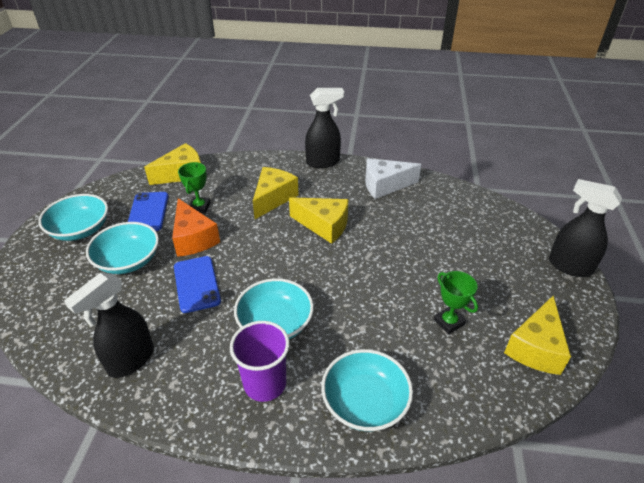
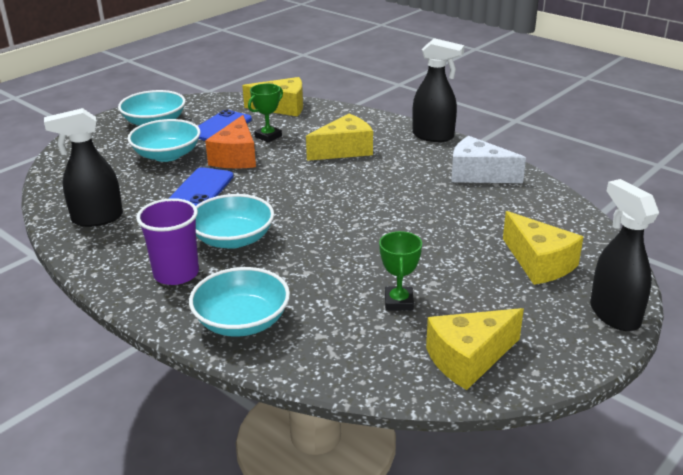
camera: 35 degrees right, 10 degrees down
(324, 226) = (368, 186): yellow cheese -> yellow cheese (539, 263)

